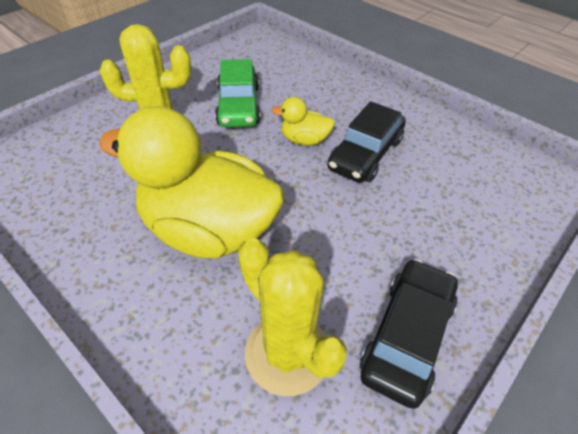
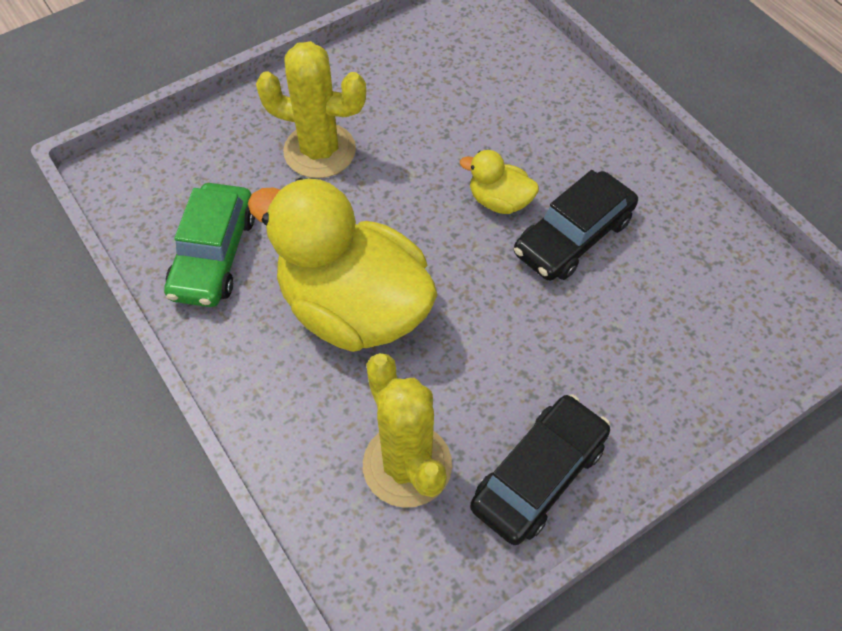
camera: 15 degrees right, 10 degrees up
(238, 105) = (426, 129): green car -> green car (214, 255)

